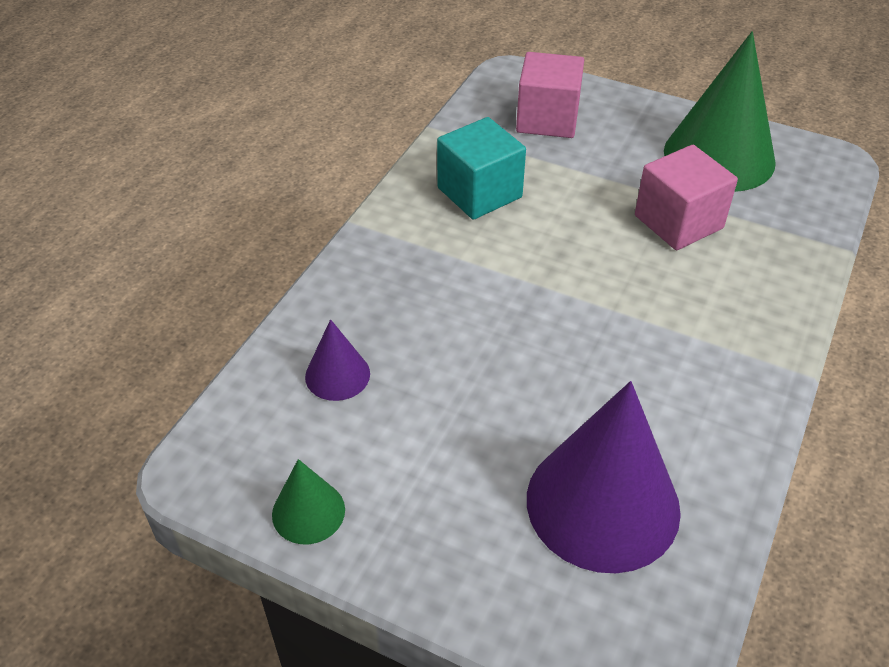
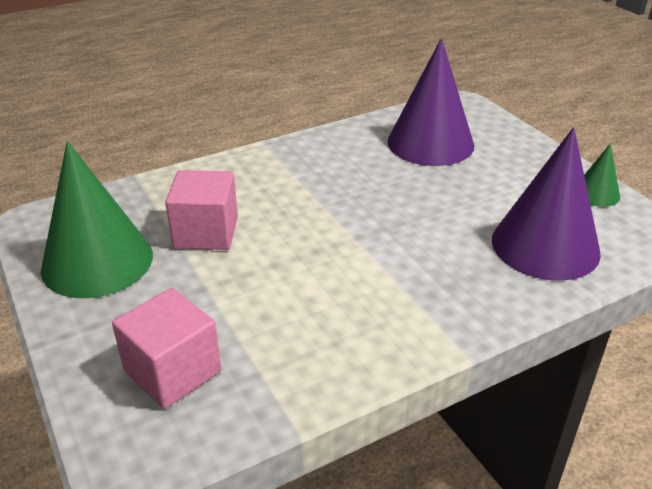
camera: 145 degrees left, 10 degrees down
(337, 375) = (545, 246): purple cone -> purple cone, size x2.11
(479, 192) = (325, 325): turquoise cube -> none

